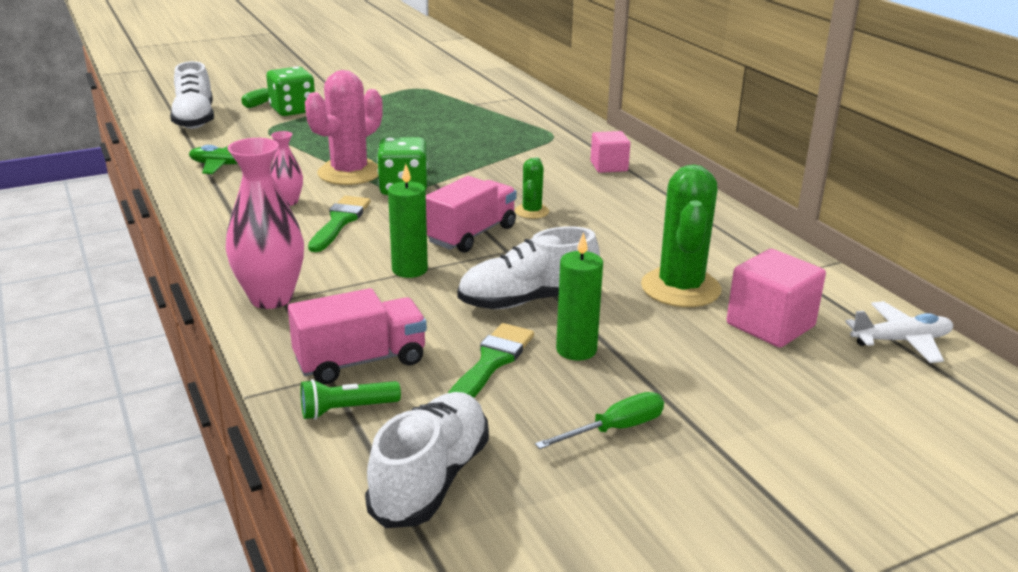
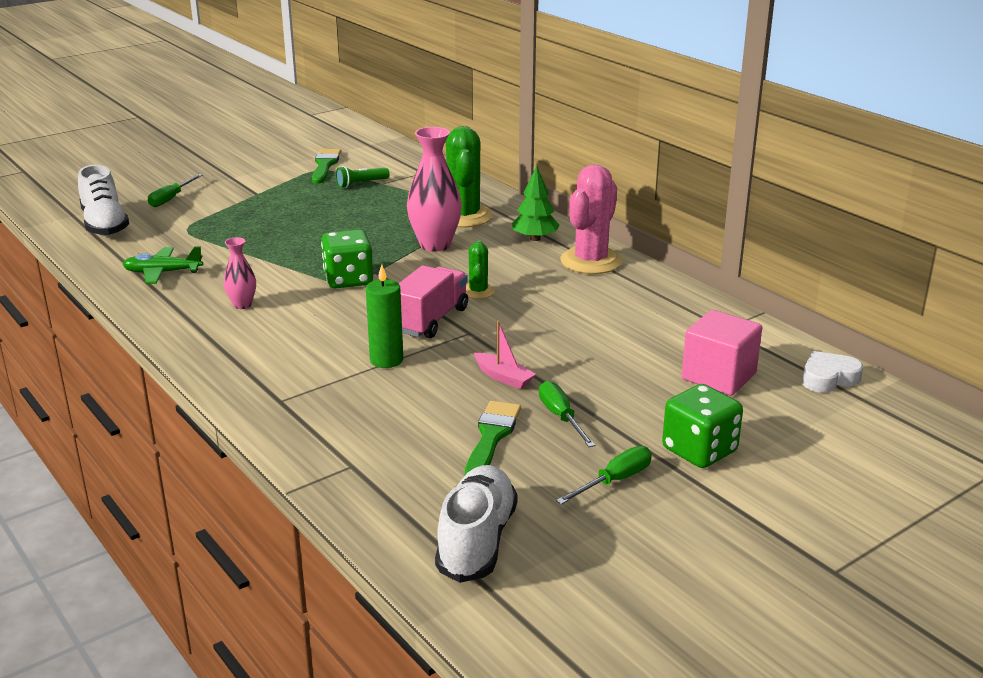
camera: 10 degrees left, 0 degrees up
(271, 298) = (269, 401): pink vase -> pink vase (435, 245)
(293, 110) = (202, 206): green dice -> green dice (699, 450)
(340, 222) = (301, 320): green brush -> green brush (325, 165)
(346, 409) = (381, 492): green flashlight -> green flashlight (361, 184)
(349, 173) = (289, 269): pink cactus -> pink cactus (591, 261)
(360, 361) = (376, 449): pink truck -> none
(527, 300) = (504, 377): white shoe -> pink boat
(576, 350) = (561, 417): green candle -> green screwdriver
(609, 166) = (535, 238): pink cube -> green tree
(680, 288) = (634, 351): green cactus -> green cactus (464, 216)
(901, 341) = (828, 378): white plane -> white heart

